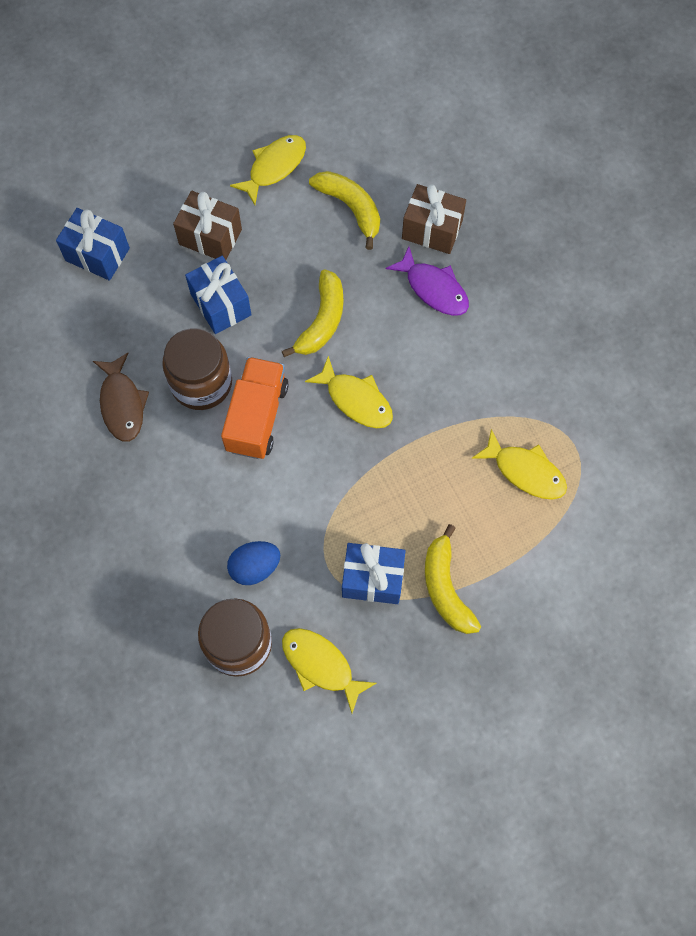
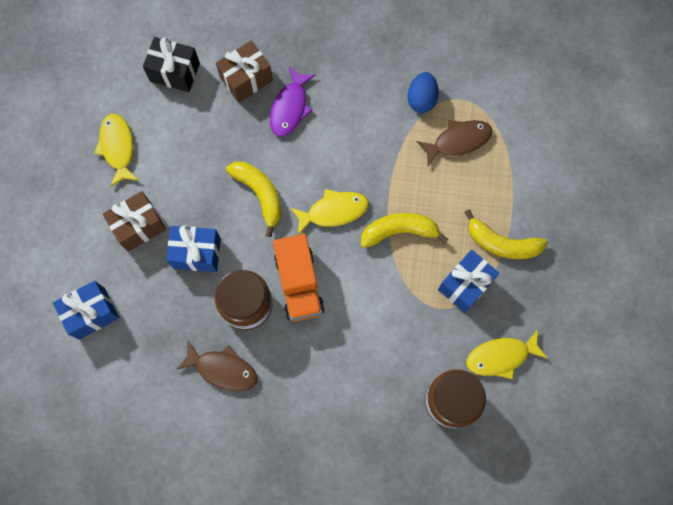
camera: 55 degrees left, 5 degrees up
(255, 567) = (406, 355): blue egg -> blue egg (421, 99)
(257, 417) = (299, 284): orange truck -> orange truck turned 150 degrees counterclockwise
(350, 208) = (189, 119): yellow banana -> yellow banana (399, 231)
(388, 164) = (175, 72): none -> black gift
(433, 288) = (290, 108): purple fish -> purple fish turned 120 degrees clockwise
(525, 471) = (458, 141): yellow fish -> brown fish

